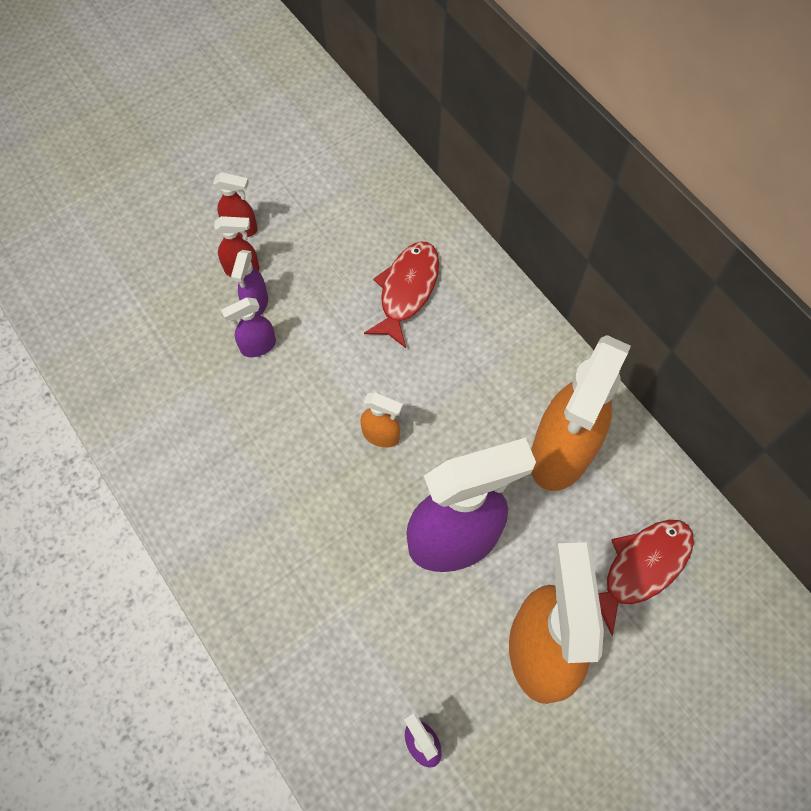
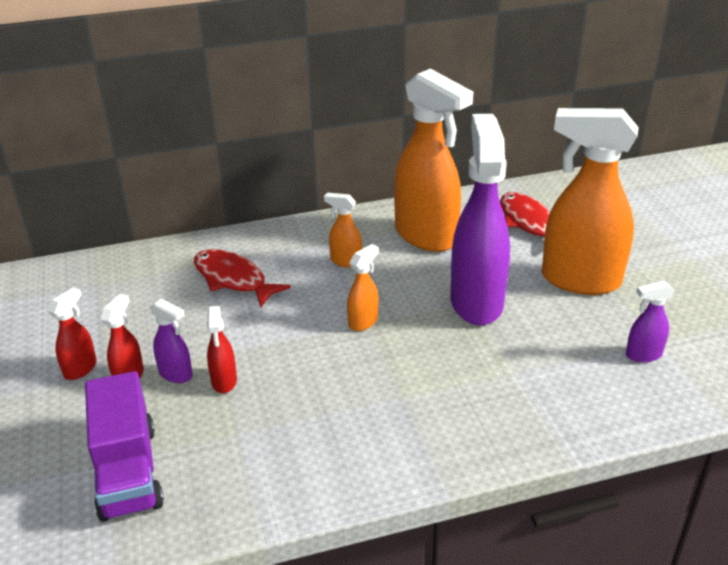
camera: 70 degrees left, 30 degrees down
(137, 322) = (128, 471): none -> purple truck
(258, 346) = (224, 381): purple spray bottle -> red spray bottle
(478, 384) = (345, 261): none -> orange spray bottle

